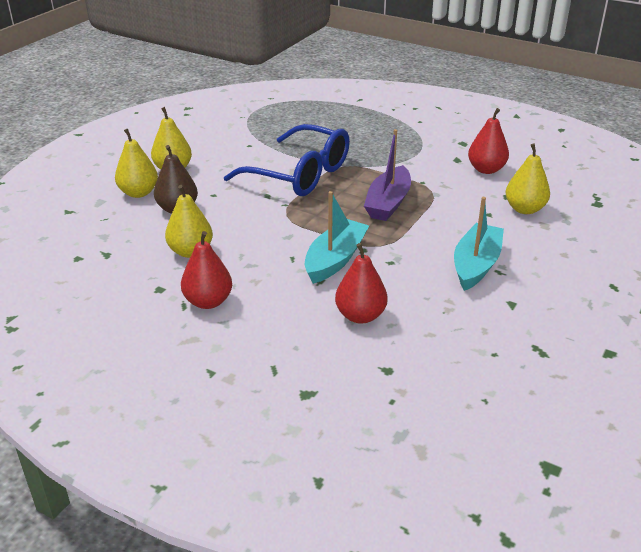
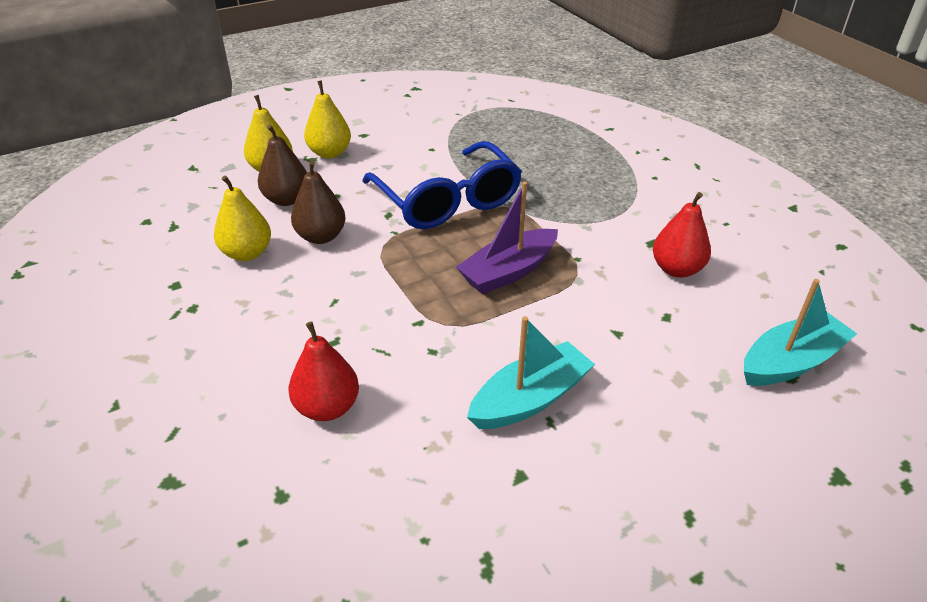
camera: 30 degrees right, 5 degrees up
(208, 301) = (200, 319): red pear -> none
(234, 224) = (321, 236): none -> brown pear
(335, 260) = (375, 322): turquoise boat -> turquoise boat (790, 362)
(524, 209) = (674, 344): yellow pear -> none

